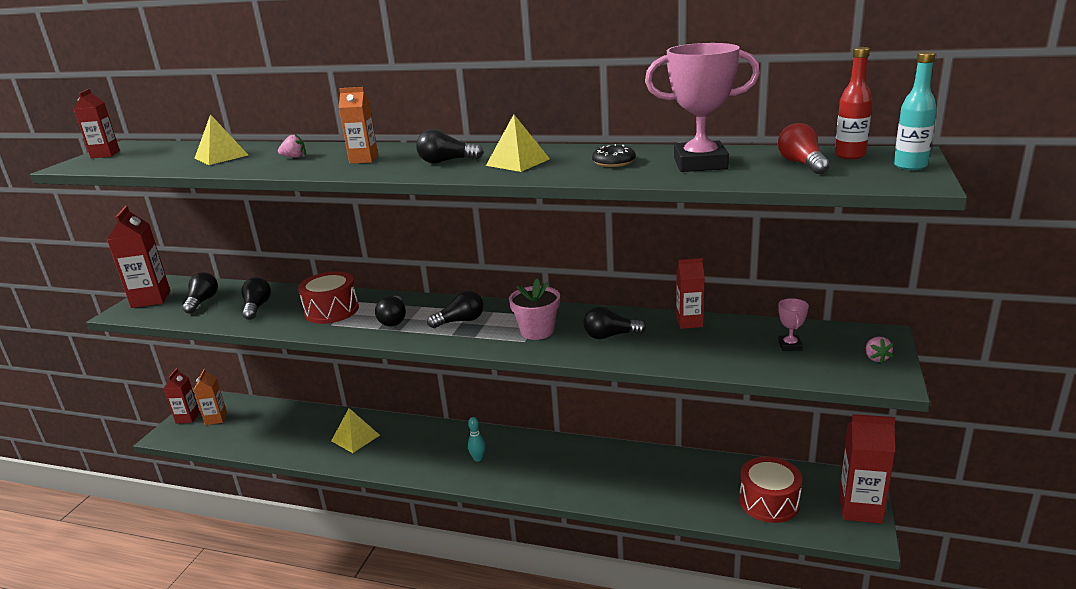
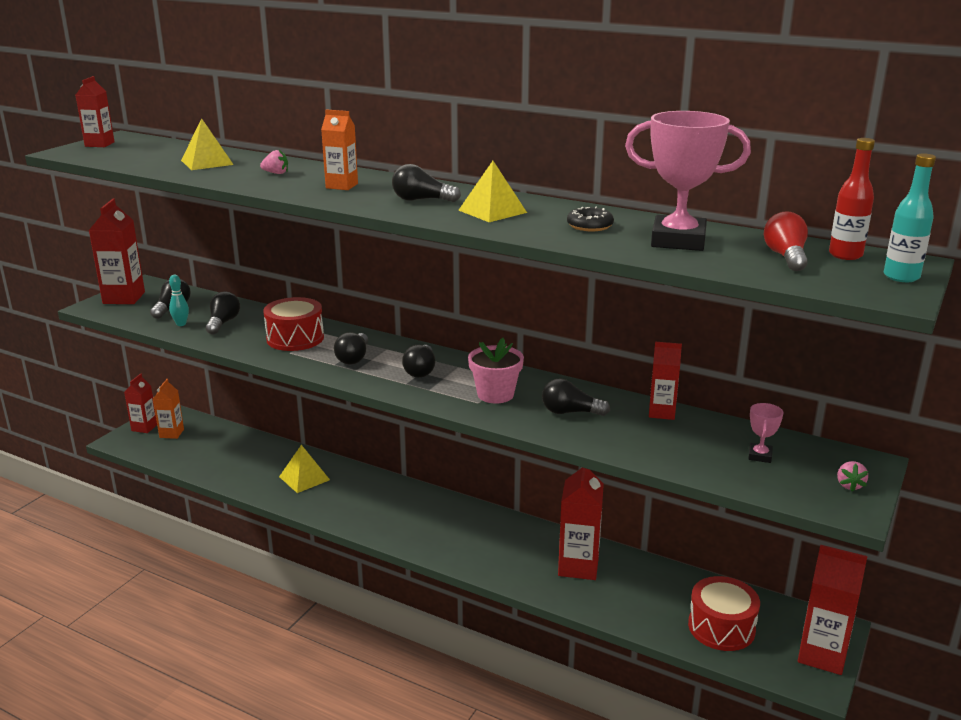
camera: 10 degrees right, 0 degrees up
(460, 321) = (421, 371): black light bulb -> black light bulb turned 105 degrees clockwise
(478, 458) = (423, 523): turquoise bowling pin -> turquoise bowling pin (181, 324)
(628, 471) = (578, 566): none -> red carton

